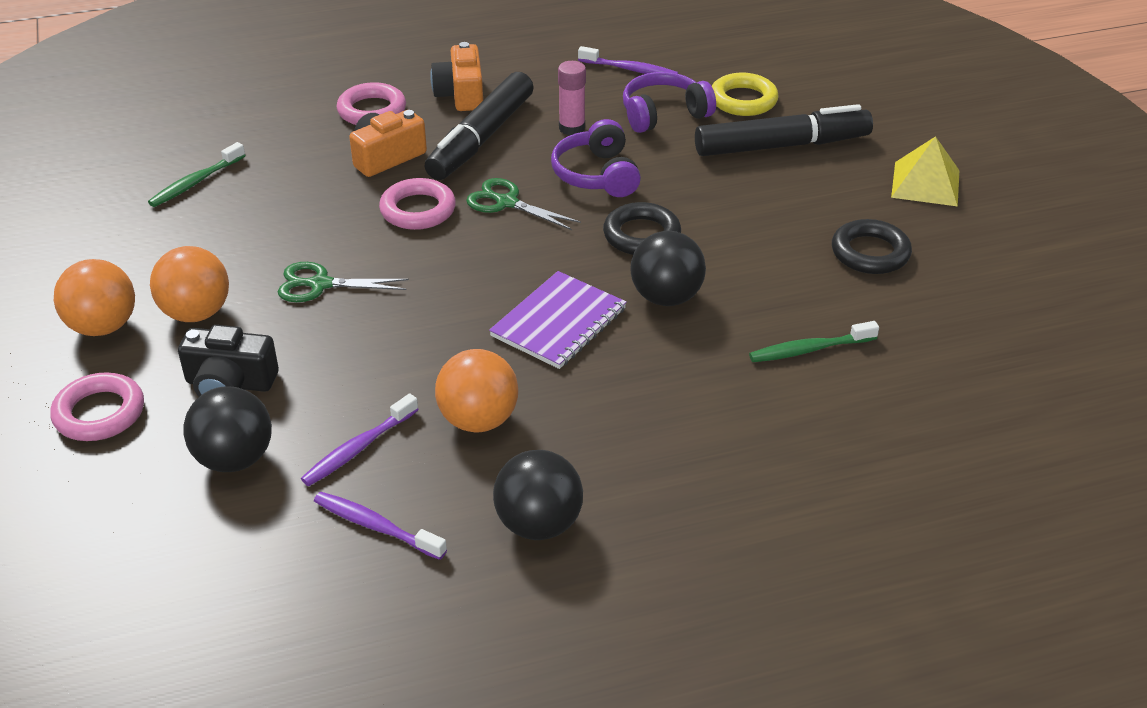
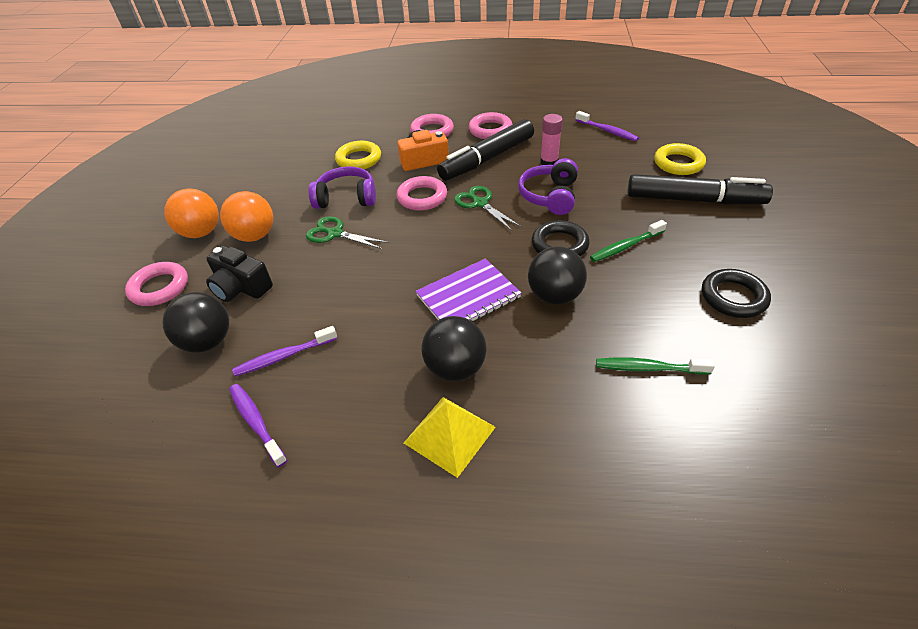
camera: 25 degrees right, 5 degrees up
(195, 182) = (308, 156): green toothbrush -> green toothbrush (625, 246)
(283, 173) = (359, 159): none -> yellow ring
(461, 94) = (490, 130): orange camera -> pink ring
(478, 420) = (372, 357): orange ball -> none
(538, 524) = (364, 460): black ball -> black ball (455, 368)
(663, 114) = (616, 163): purple headphones -> purple headphones (346, 198)
(925, 183) = (802, 250): yellow pyramid -> yellow pyramid (449, 435)

